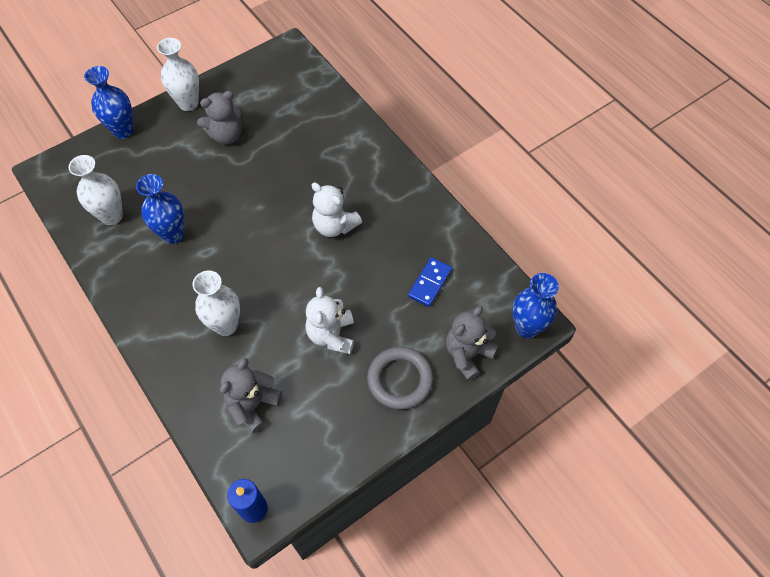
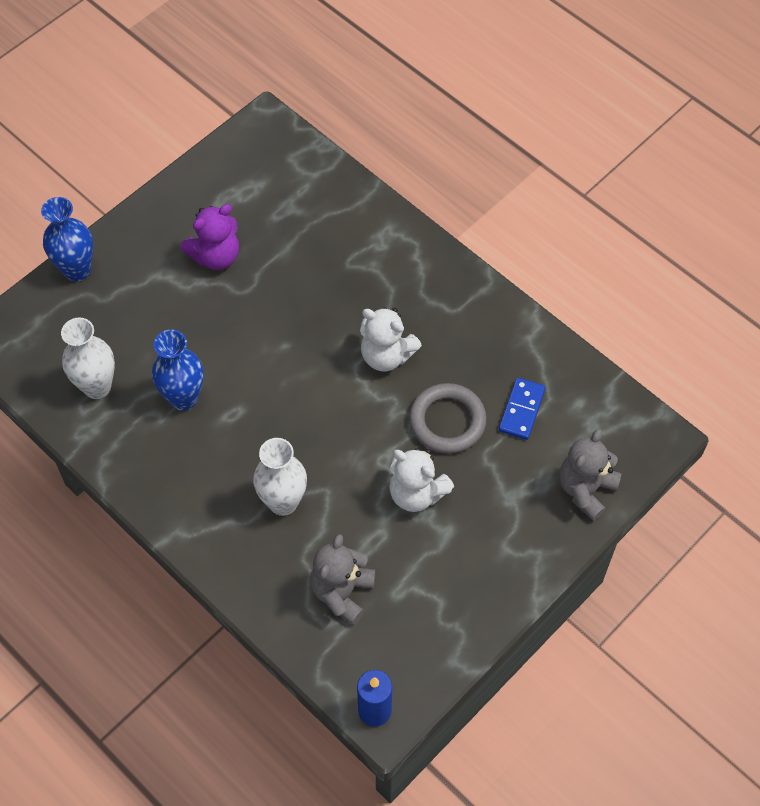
camera: 10 degrees left, 0 degrees up
(188, 103) = (153, 219): white vase -> none
(226, 135) = (216, 256): grey teddy bear -> purple teddy bear
(331, 335) = (416, 493): white teddy bear -> white teddy bear turned 45 degrees counterclockwise
(400, 379) = (511, 533): grey ring -> grey ring (447, 421)
(527, 327) = (650, 446): blue vase -> none

